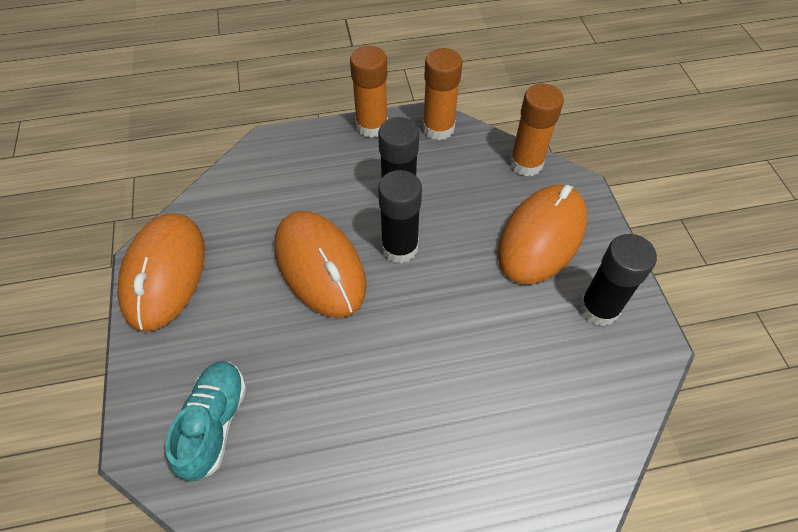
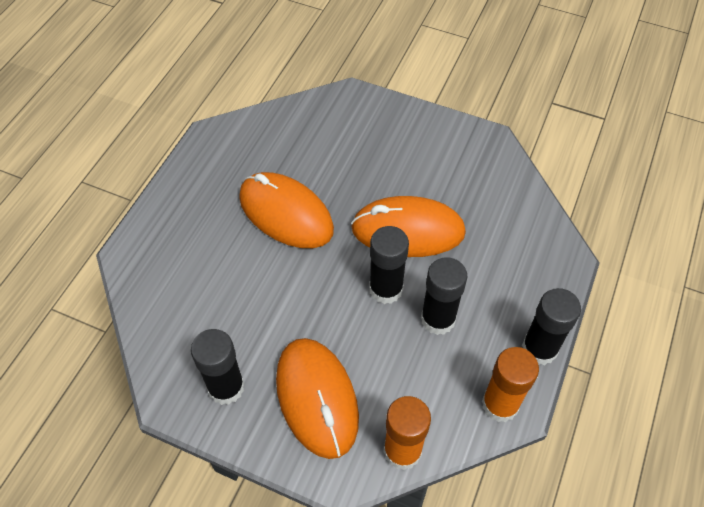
camera: 125 degrees right, 0 degrees up
(165, 273) = (468, 144): orange mouse -> orange mouse (286, 214)
(214, 423) = (336, 129): turquoise shoe -> none
(372, 126) = (539, 349): orange glue stick -> black glue stick

